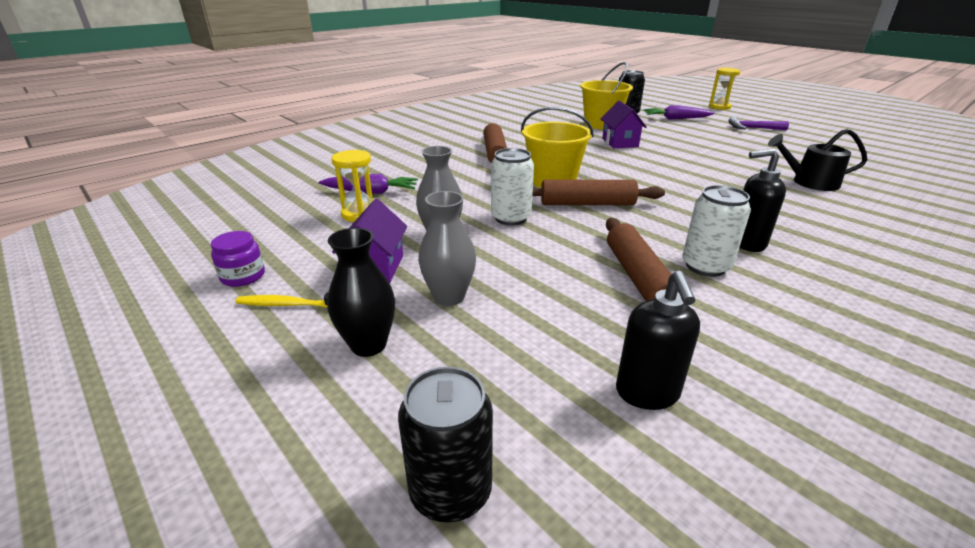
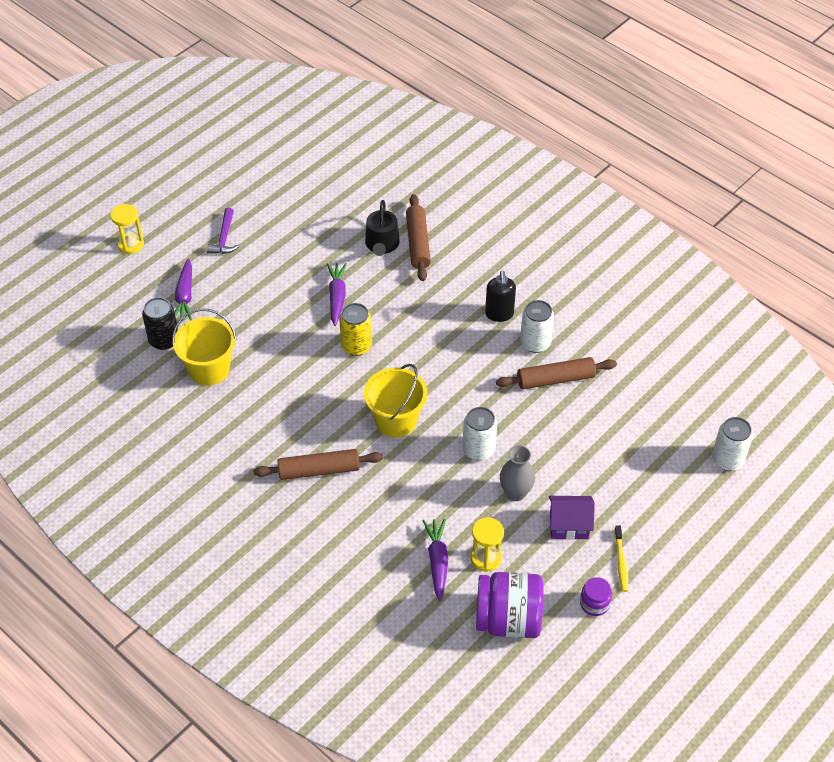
camera: 95 degrees left, 20 degrees up
(273, 221) = (508, 620): none -> purple jar
(368, 345) = (649, 509): black vase -> none
(449, 297) = (595, 477): grey vase -> none
(450, 491) = (727, 460): black can -> white can
(587, 204) = (444, 398): brown rolling pin -> brown rolling pin (418, 243)
(620, 142) = (279, 359): purple house -> none
(647, 393) = (658, 389): black soap dispenser -> none
(648, 168) = (356, 346): none -> yellow can
(711, 162) = (337, 297): none -> purple carrot

